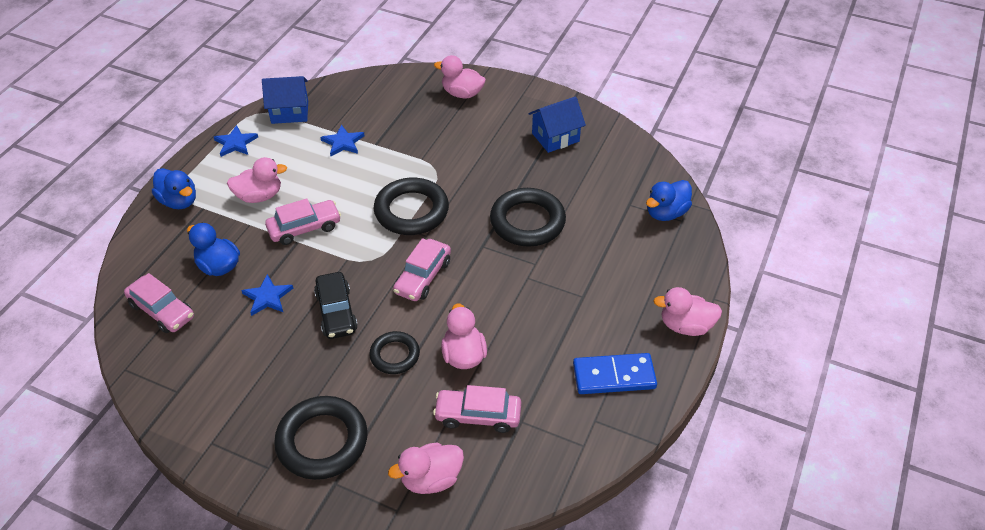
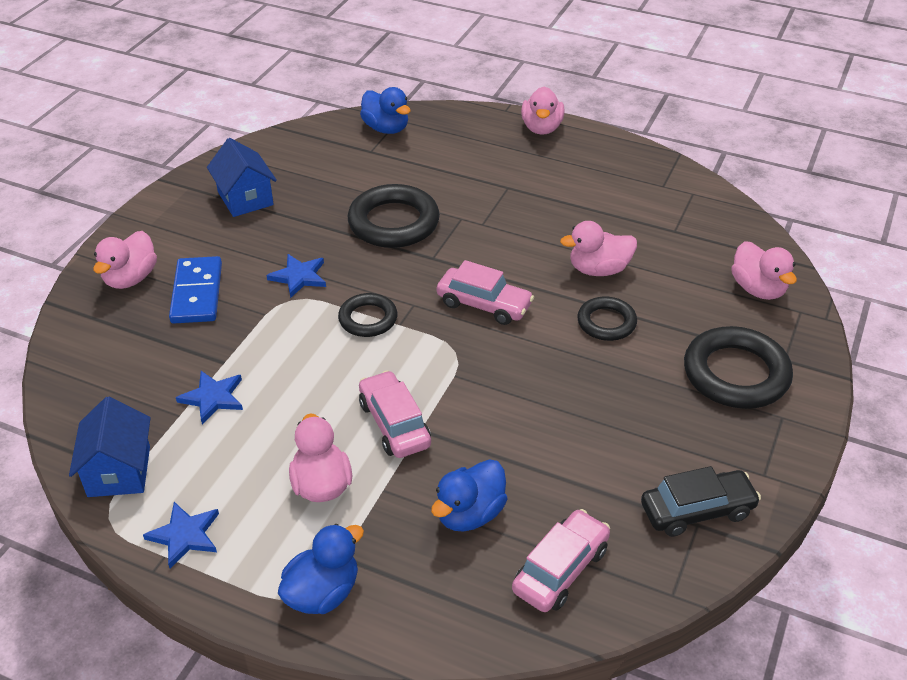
camera: 90 degrees left, 5 degrees down
(267, 297) = (526, 449): blue star -> blue star (299, 277)
(336, 312) = (546, 378): black car -> black car (697, 511)
(411, 211) = (368, 319): black ring -> black ring, size x0.59
(478, 415) = (674, 258): pink car -> none
(614, 376) = (609, 172): blue domino -> blue domino (197, 293)

